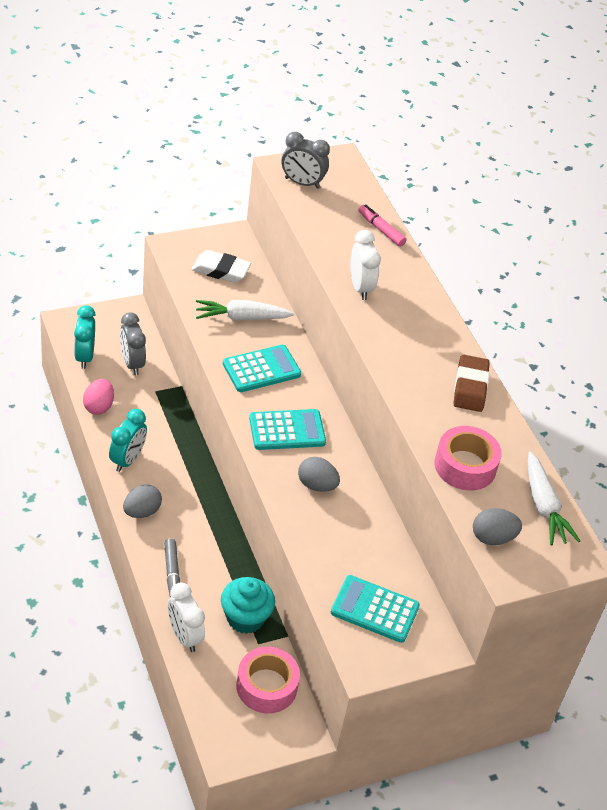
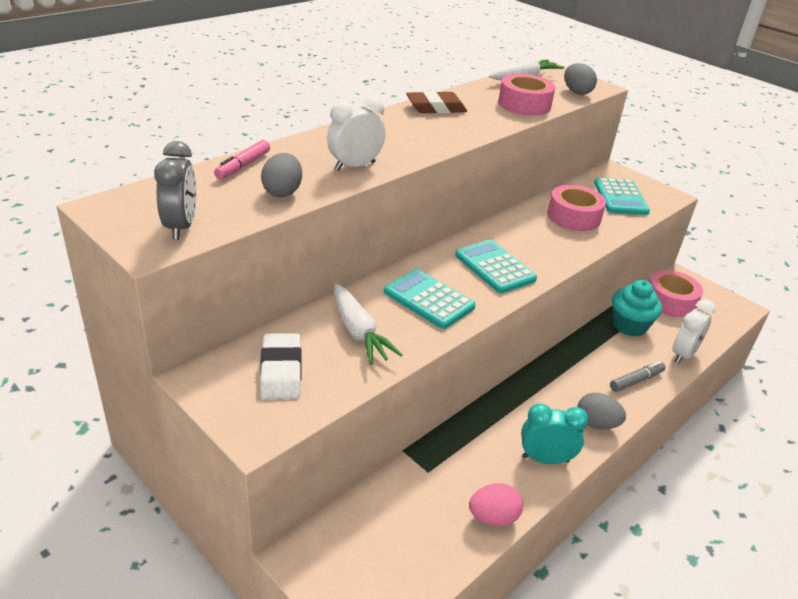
camera: 110 degrees left, 10 degrees down
(84, 356) = (420, 571): turquoise clock -> none
(132, 363) = (398, 512): grey clock -> none
(316, 485) = (539, 240): grey egg -> grey egg (282, 192)
(349, 539) = (573, 217): none -> pink tape

